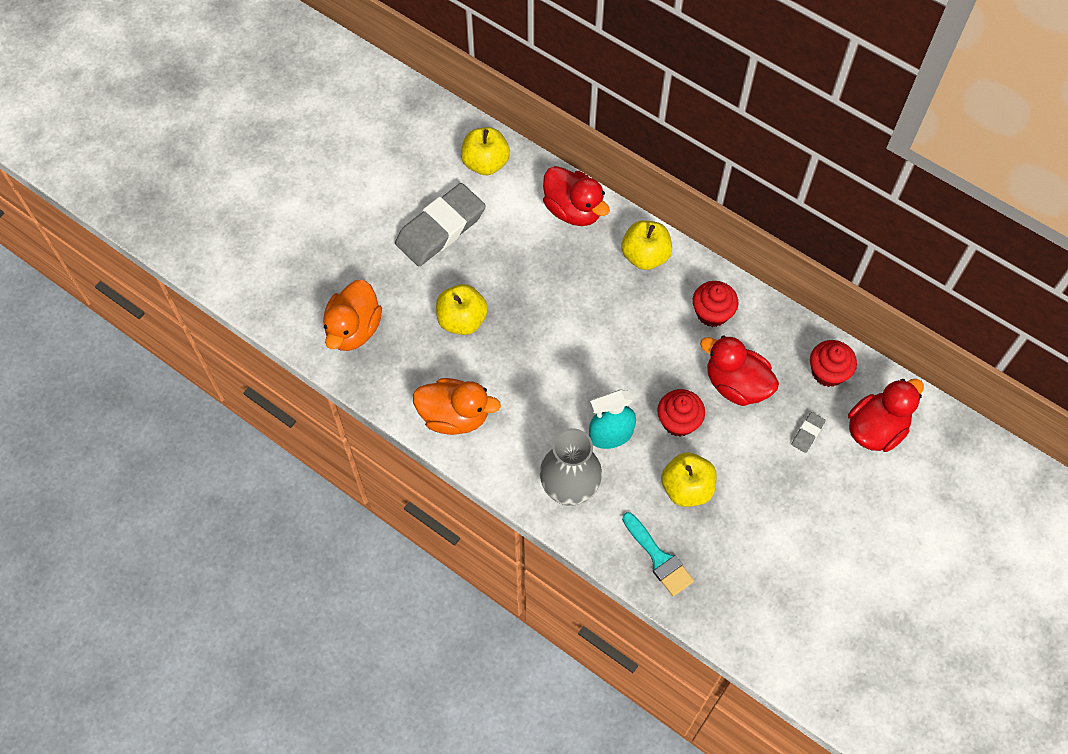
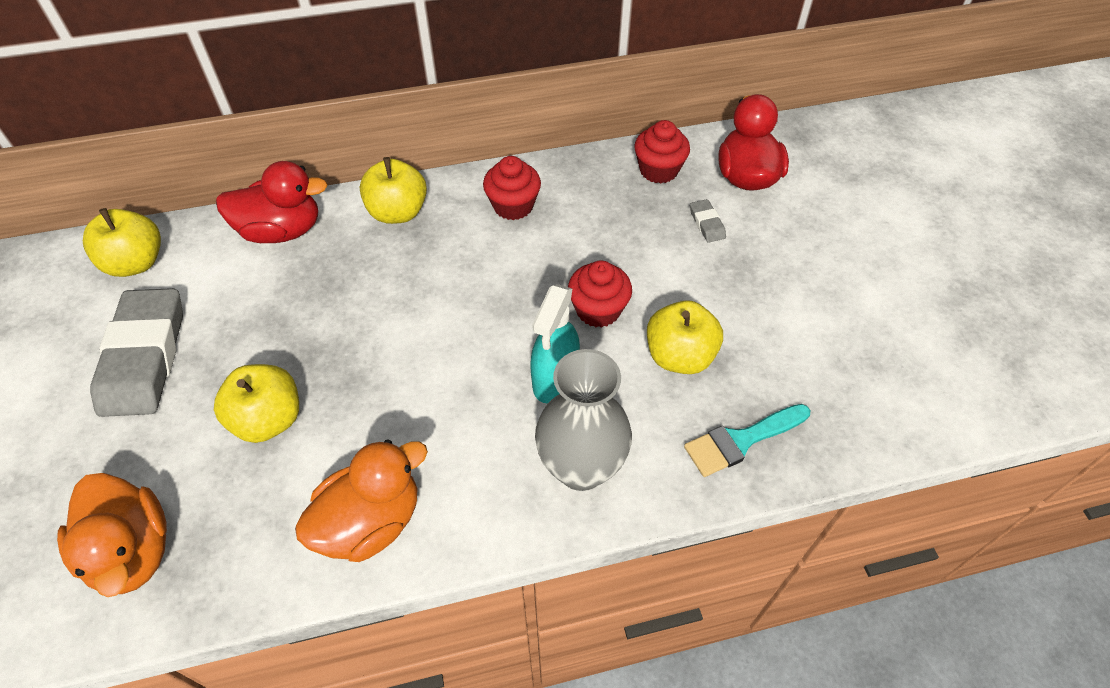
camera: 50 degrees left, 10 degrees down
(659, 558) = (741, 440): turquoise brush -> turquoise brush turned 150 degrees clockwise
(736, 384) = (605, 239): red duck -> none

